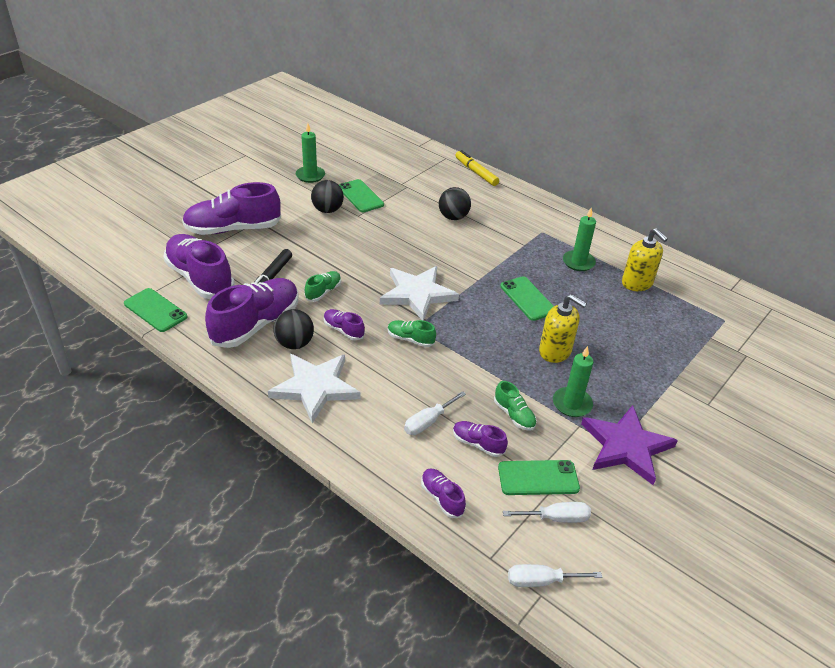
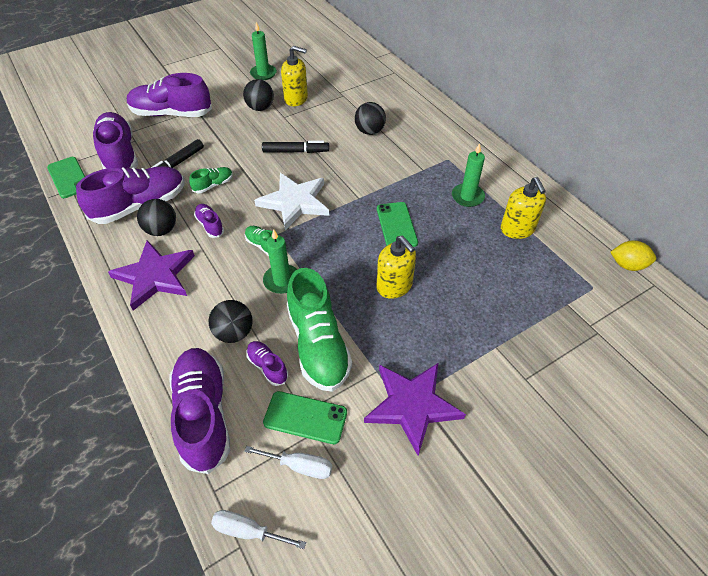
camera: 20 degrees right, 10 degrees up
(315, 387) = (155, 276): white star -> purple star
(360, 196) = (296, 99): green phone -> yellow soap dispenser
(390, 247) = (296, 151): none -> black marker
(428, 422) = (234, 333): white screwdriver -> black ball
(442, 498) = (204, 414): purple shoe -> purple shoe, size x2.14
(476, 172) = (415, 90): yellow marker -> none
(514, 415) = (318, 344): green shoe -> green shoe, size x2.14
(572, 404) = (381, 346): green candle -> green candle (282, 280)
(743, 296) = (627, 265): none -> yellow lemon

